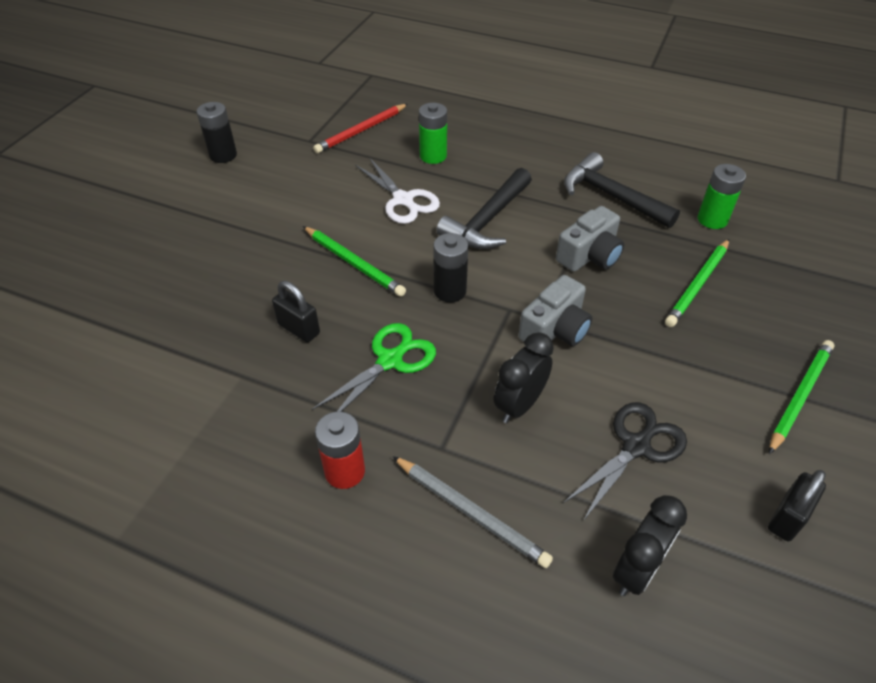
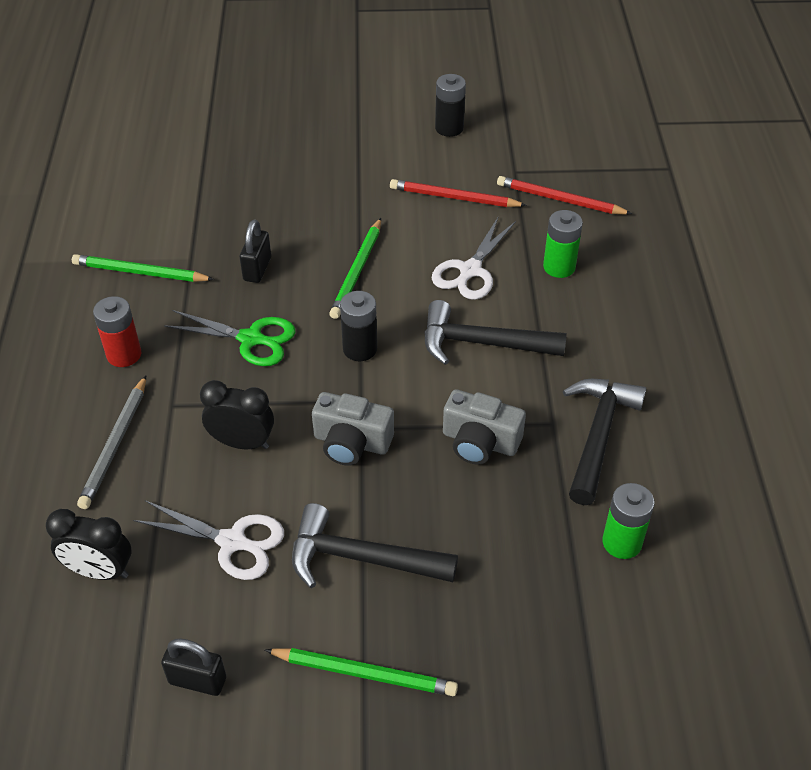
camera: 65 degrees right, 0 degrees up
(311, 180) = (454, 197): none -> red pencil
(636, 446) = (233, 542): black scissors -> white scissors
(682, 362) = (361, 558): none -> black hammer
(697, 284) = (491, 549): green pencil -> green pencil (140, 272)

